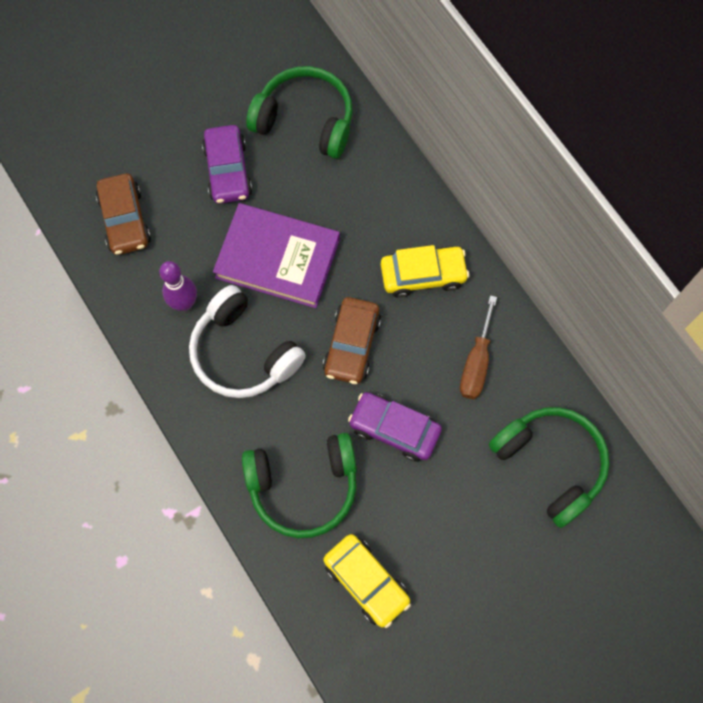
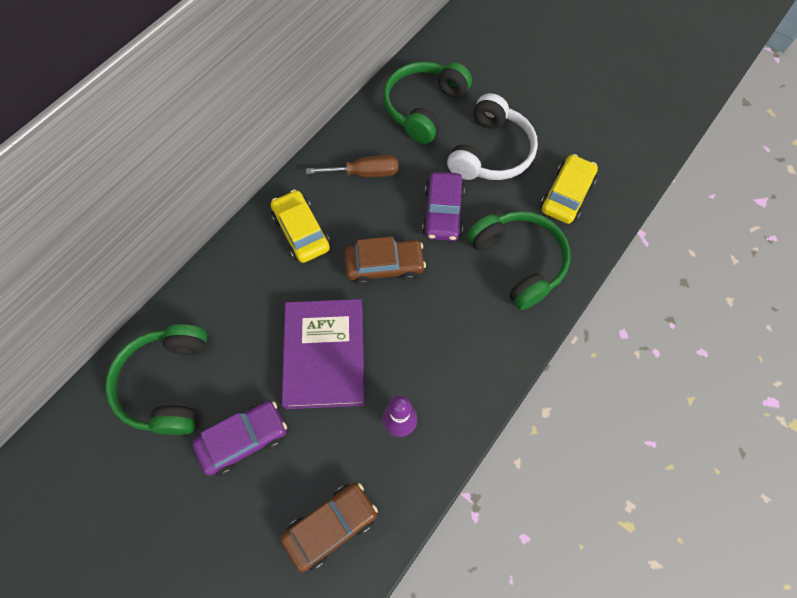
camera: 110 degrees left, 5 degrees down
(243, 353) = (426, 351): white headphones -> white headphones (491, 152)

